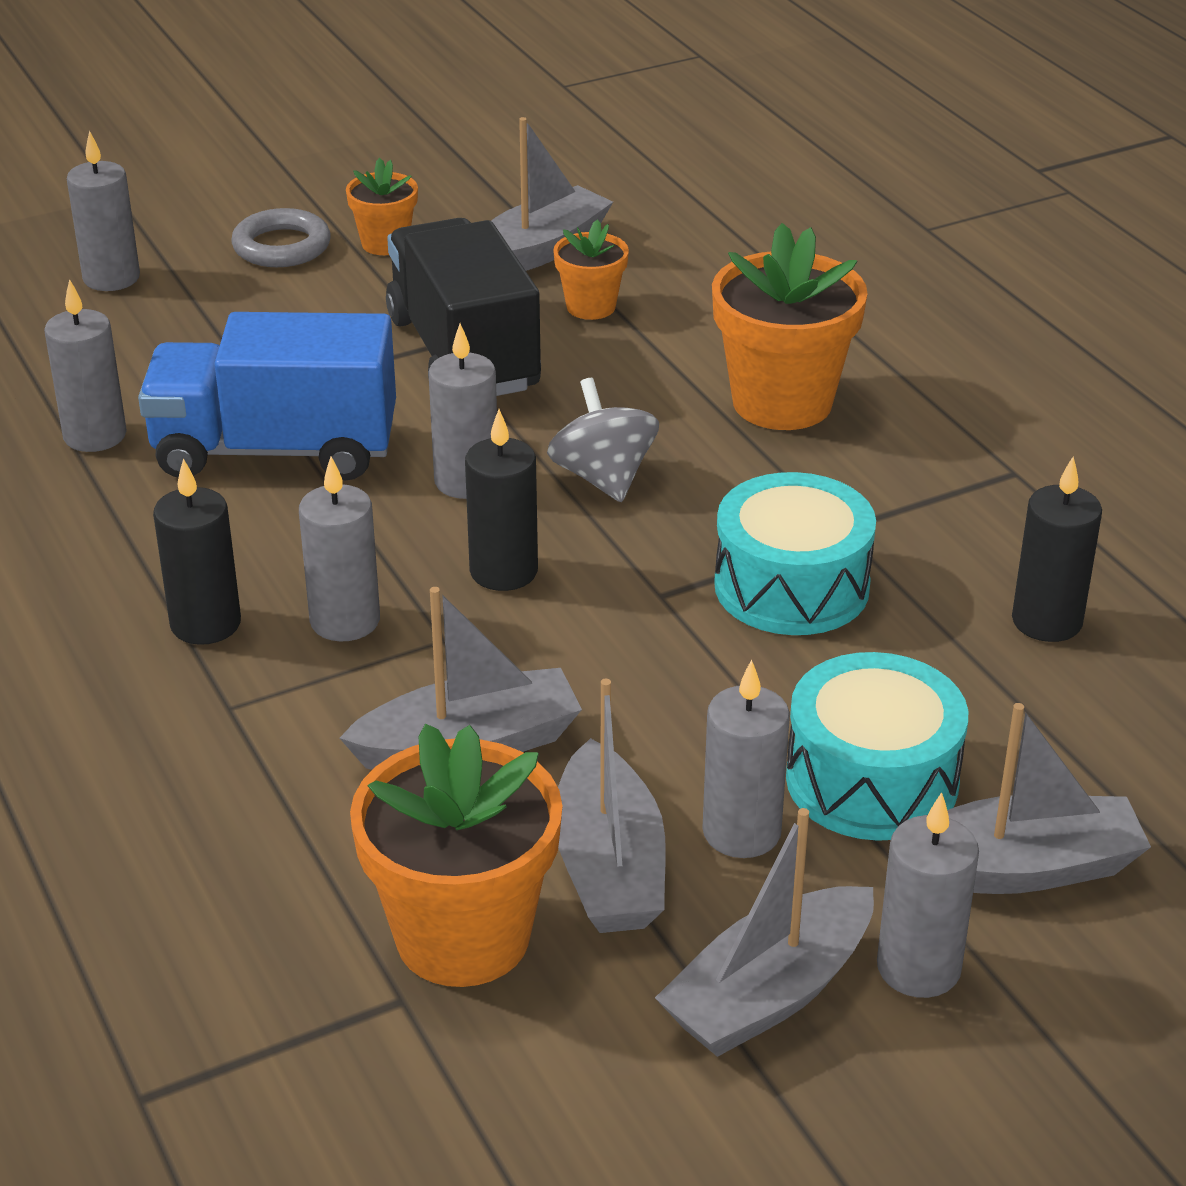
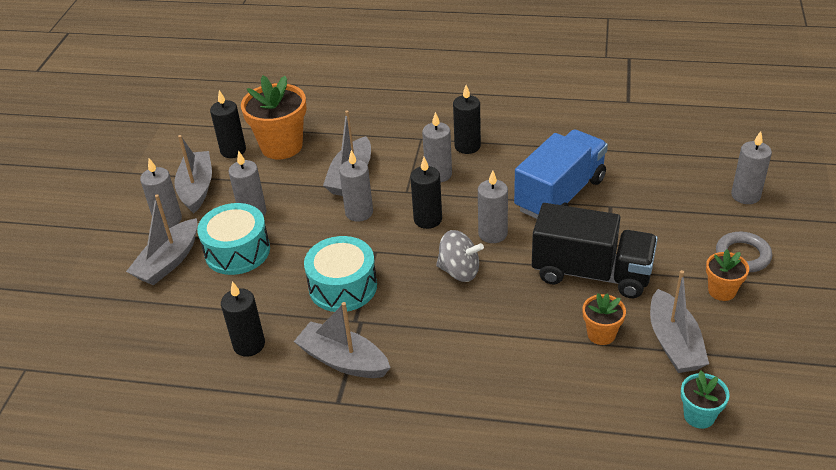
camera: 130 degrees right, 5 degrees up
(95, 435) = (610, 156): grey candle -> grey candle (359, 212)
(564, 1026) = (233, 150): none -> black candle
(608, 866) = (273, 181): grey boat -> grey boat (343, 360)
(651, 204) = (699, 416): none -> turquoise flower pot
(782, 402) = (461, 355): orange flower pot -> none

